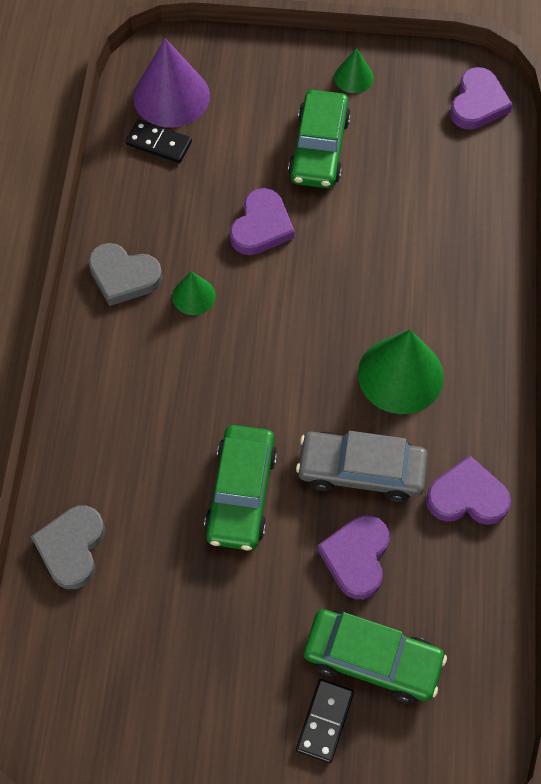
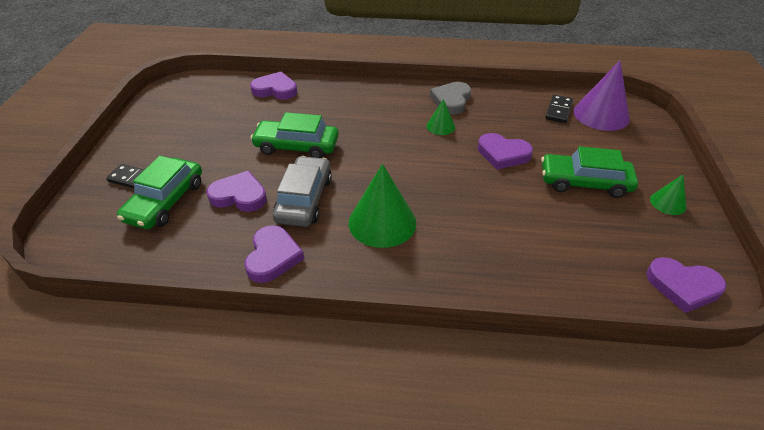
camera: 90 degrees right, 20 degrees down
(71, 548) = (275, 90): grey heart -> purple heart

